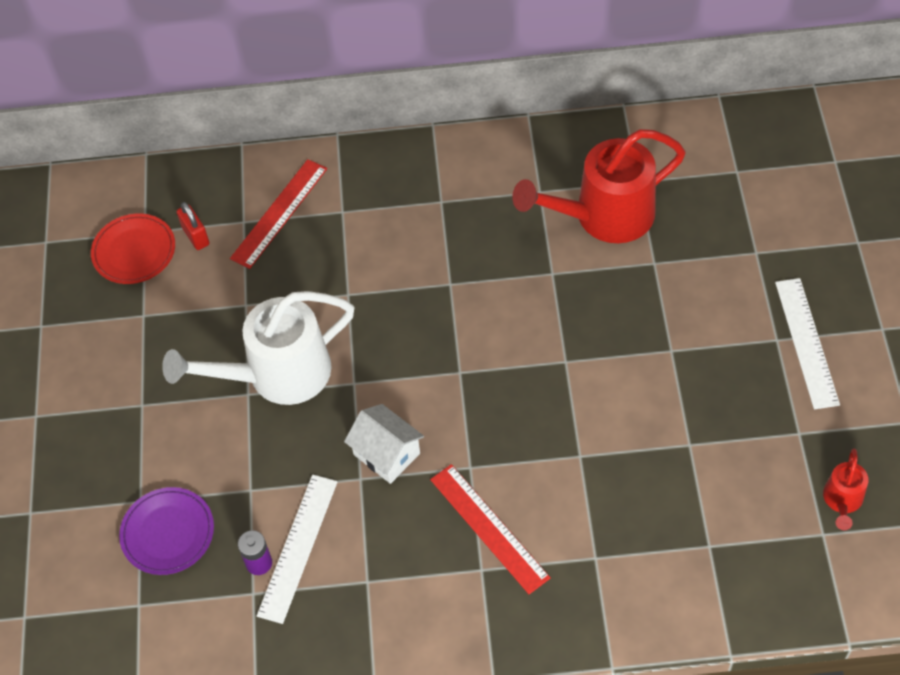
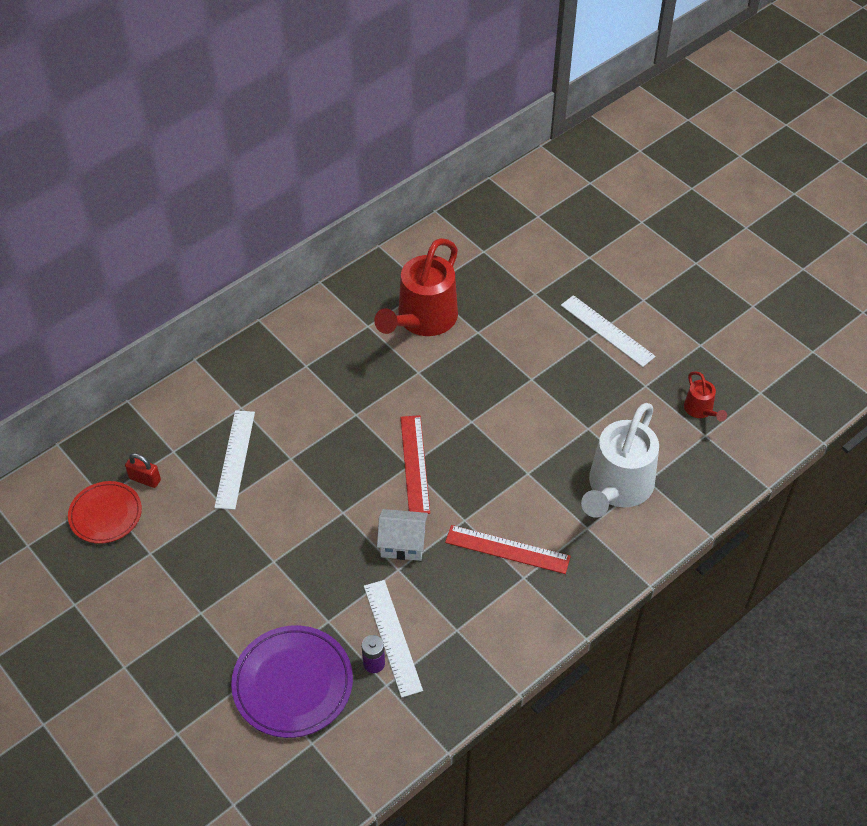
camera: 40 degrees left, 5 degrees down
(168, 533) = (292, 684): purple plate -> purple plate, size x1.52
(276, 375) = (284, 537): white watering can -> white watering can (617, 489)
(279, 213) = (196, 432): red ruler -> red ruler (415, 464)
(294, 263) = (234, 459): none -> white ruler

